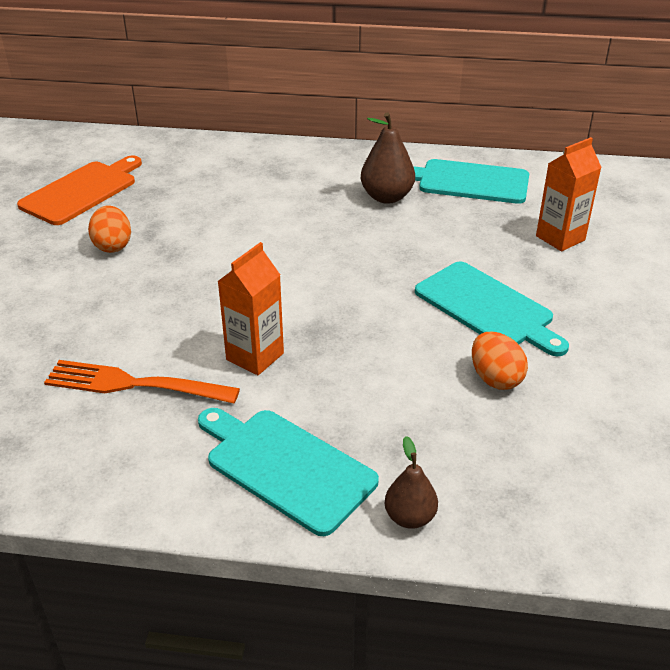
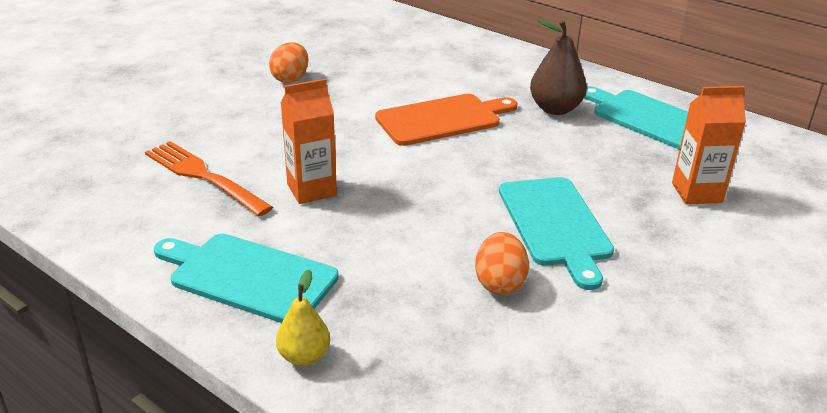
camera: 30 degrees right, 5 degrees down
(82, 191) = (308, 36): orange cutting board -> orange cutting board (442, 119)
(286, 467) = (248, 277): turquoise cutting board -> turquoise cutting board turned 45 degrees counterclockwise
(410, 517) = (304, 356): brown pear -> yellow pear

